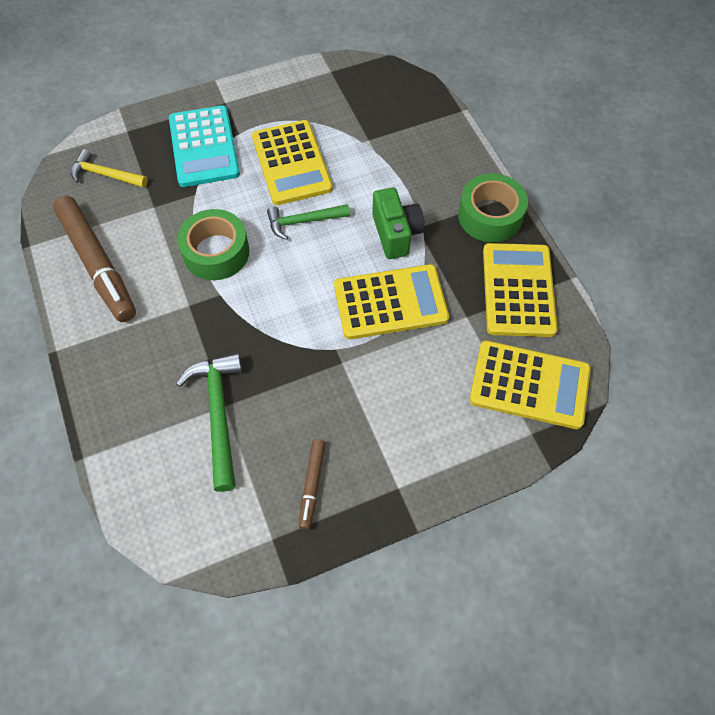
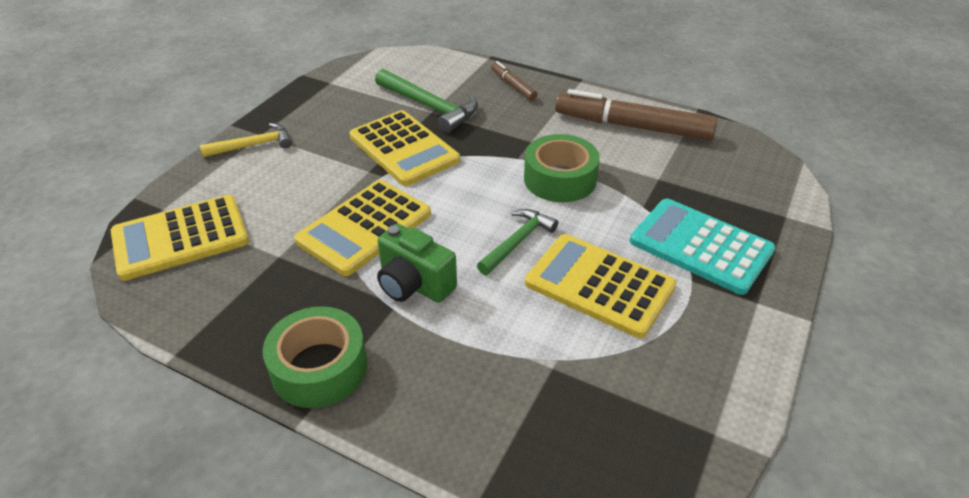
camera: 140 degrees right, 20 degrees down
(105, 175) = (734, 175): yellow hammer -> yellow hammer (253, 145)
(312, 485) = (326, 109): brown marker -> brown marker (513, 86)
(518, 290) = (235, 307): yellow calculator -> yellow calculator (404, 148)

